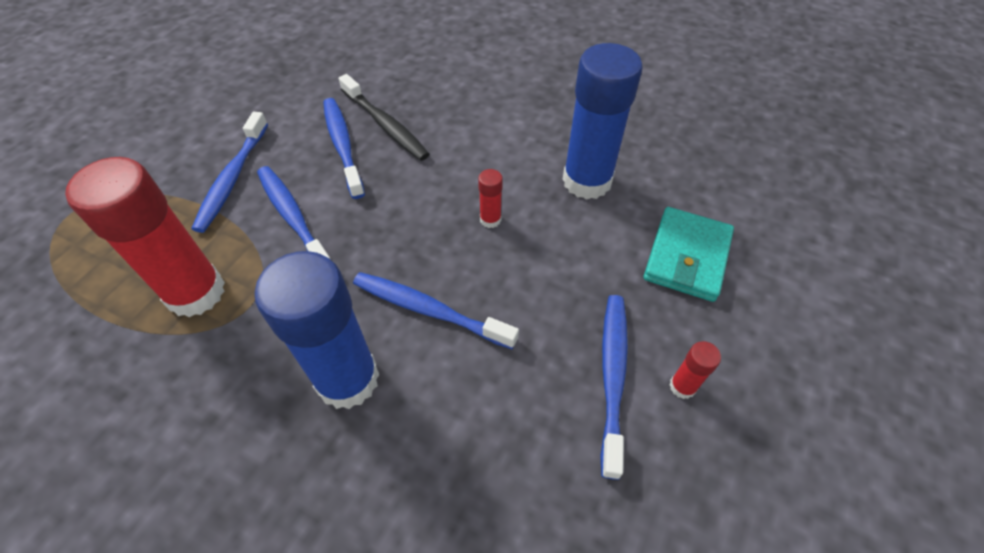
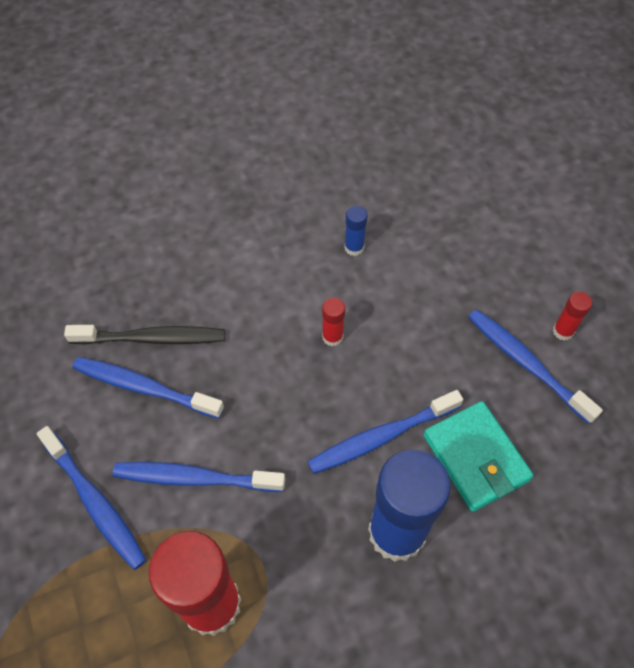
camera: 50 degrees left, 5 degrees up
(587, 181) = (354, 248): blue glue stick -> blue glue stick, size x0.42
(687, 257) = (473, 246): turquoise wallet -> turquoise wallet (476, 458)

